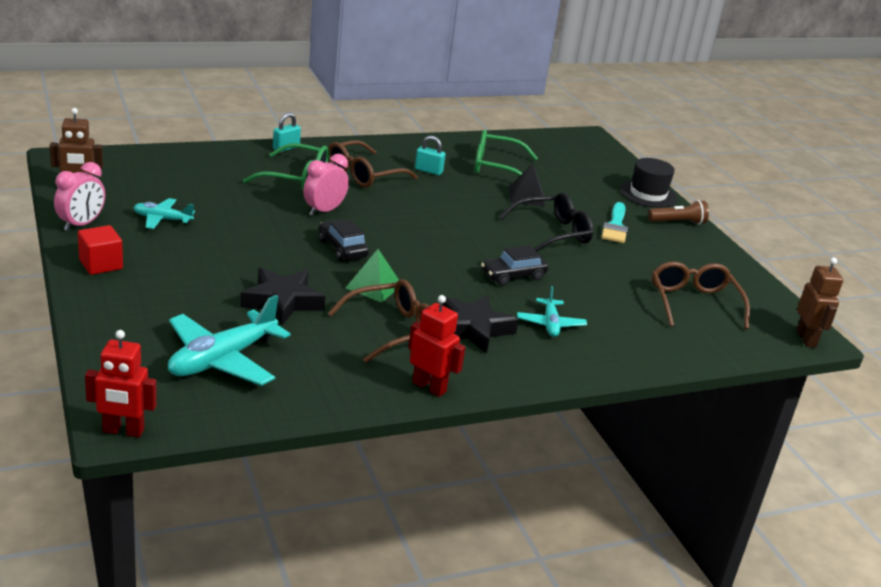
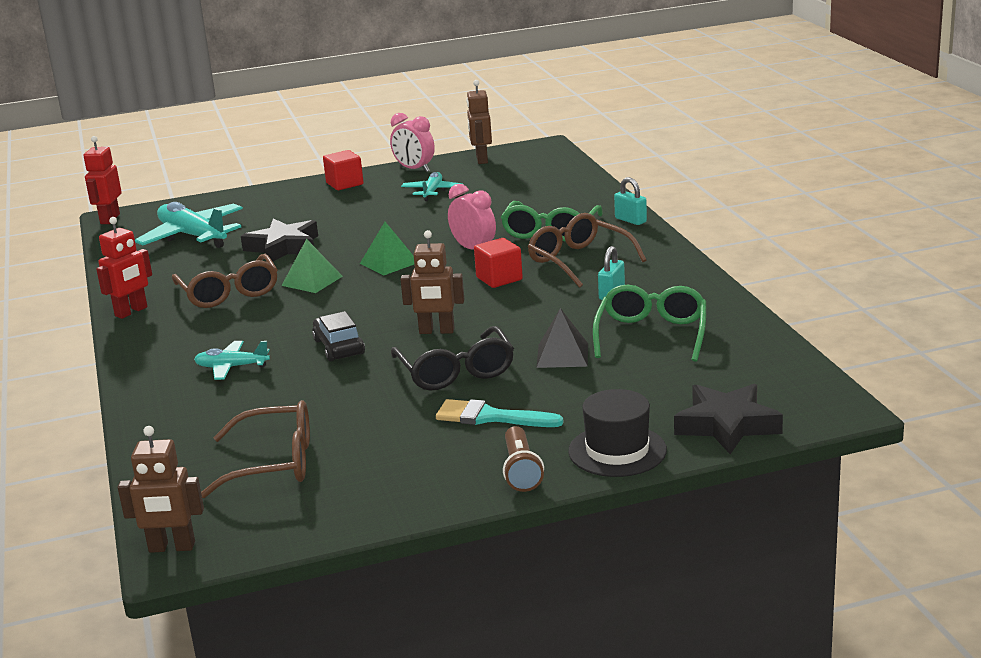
camera: 100 degrees right, 5 degrees down
(342, 248) = (389, 263): black car -> green pyramid
(391, 206) = (499, 278): none -> red cube
(473, 329) = (227, 328): black star -> black star (726, 425)
(486, 236) = (436, 331): none -> brown robot

